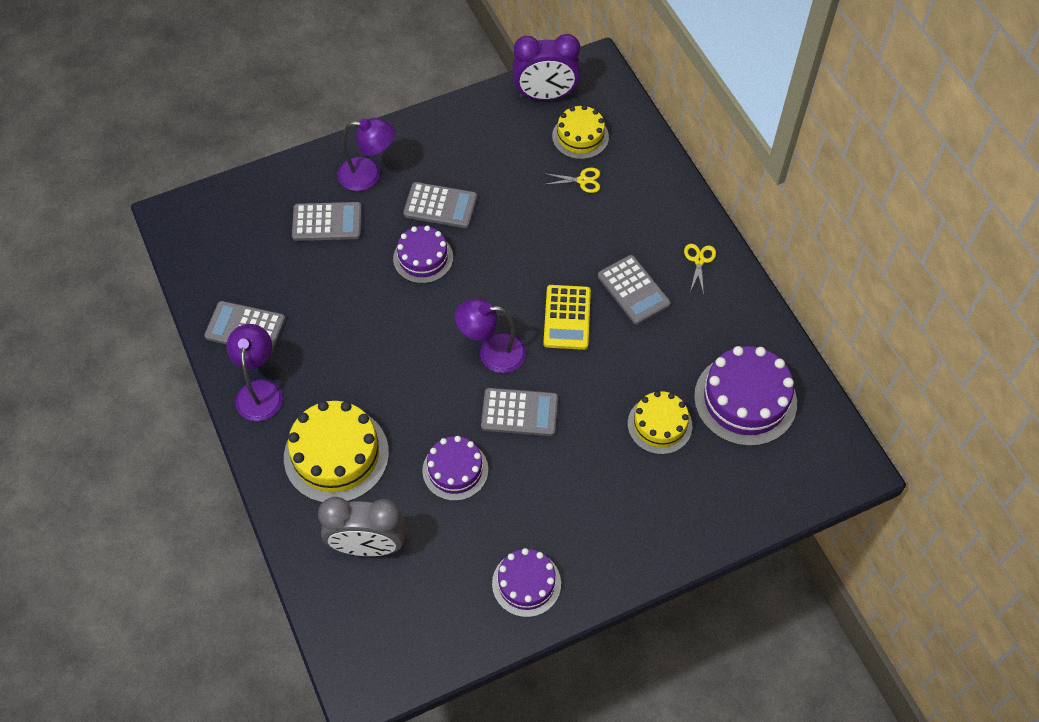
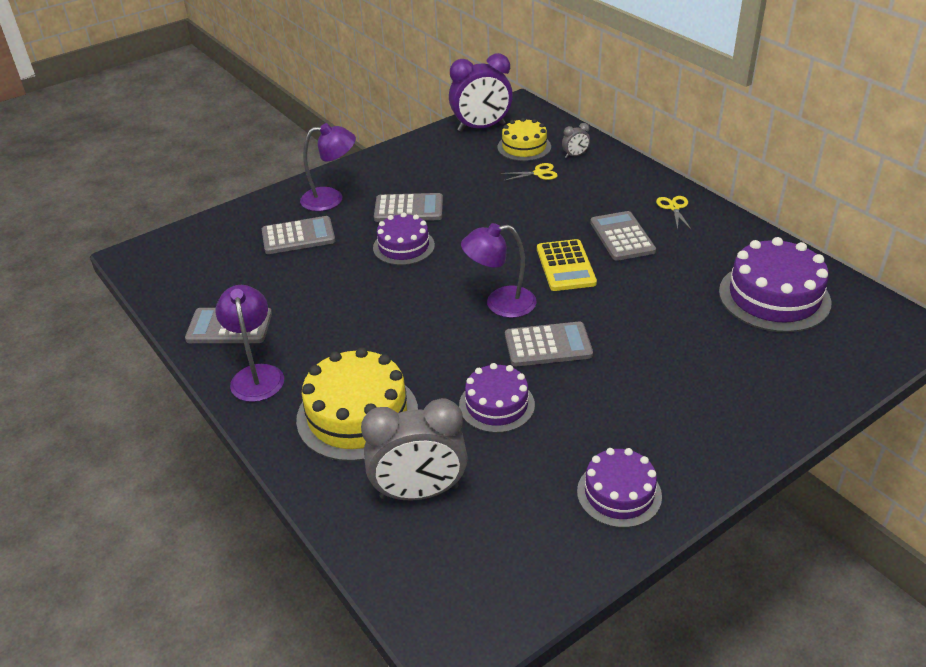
camera: 10 degrees left, 20 degrees down
(628, 161) = (575, 155): none -> grey clock
(633, 290) = (622, 237): grey calculator -> grey calculator turned 150 degrees counterclockwise
(659, 425) = (699, 330): yellow cake -> none

